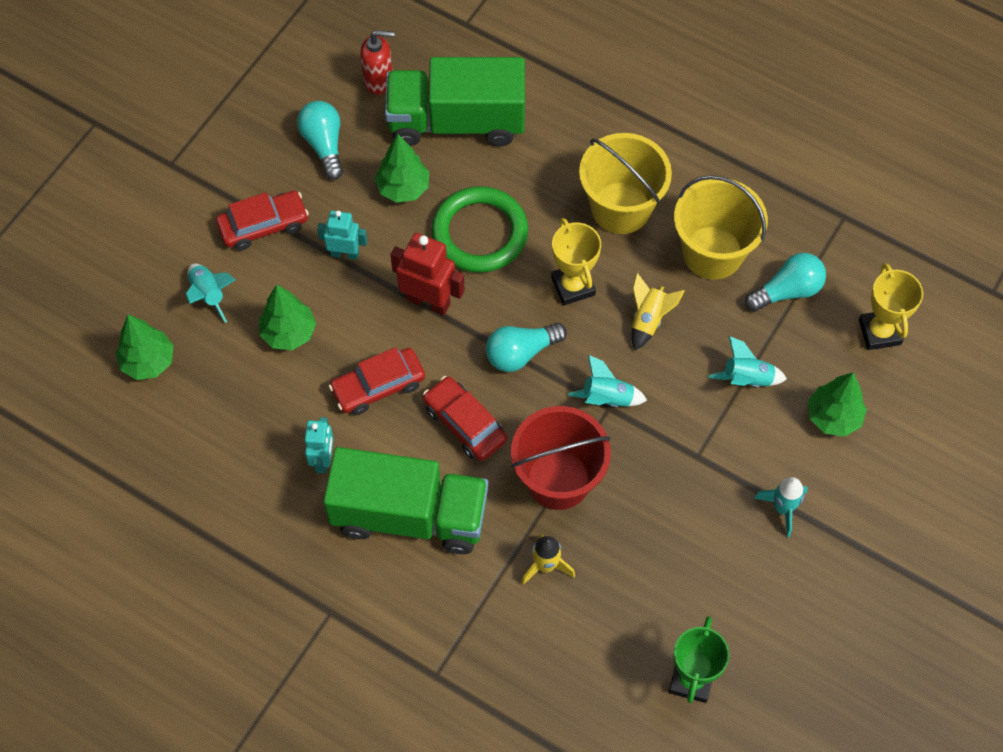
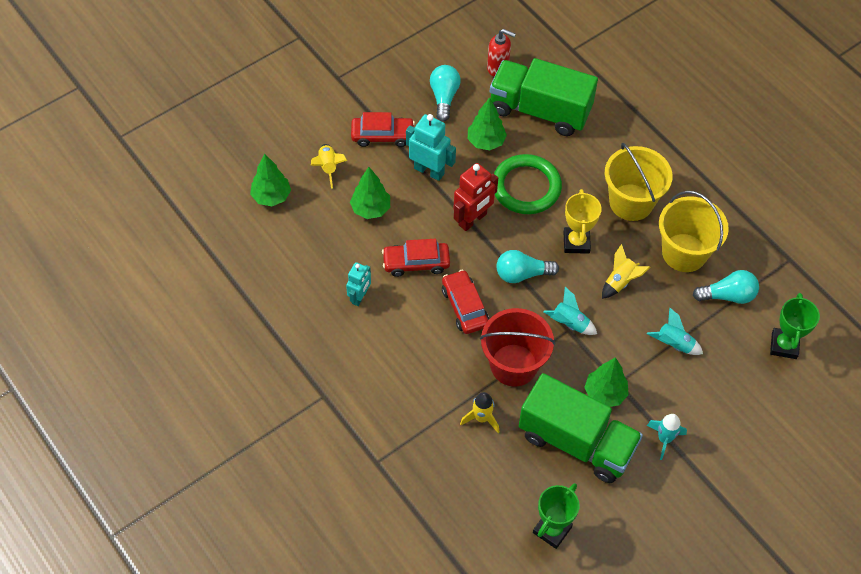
camera: 20 degrees right, 5 degrees down
(209, 295) = (328, 167): turquoise rocket -> yellow rocket
(345, 253) = (429, 171): turquoise robot -> turquoise robot, size x1.55
(409, 515) = (402, 353): green truck -> green truck (576, 442)
(428, 301) = (473, 220): red robot -> red robot turned 90 degrees clockwise
(833, 417) = (726, 391): green tree -> green tree (604, 393)
(879, 332) = (784, 345): yellow trophy -> green trophy

